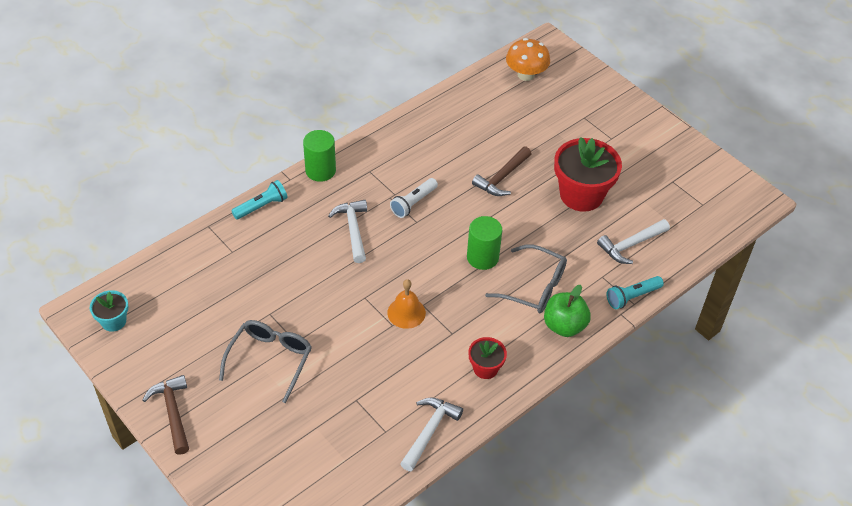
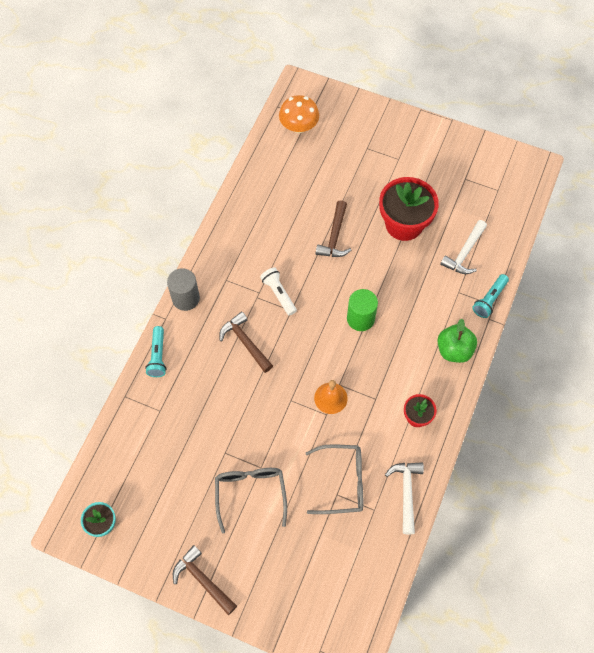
camera: 25 degrees left, 15 degrees up
(261, 206) = (158, 356): turquoise flashlight -> turquoise flashlight turned 150 degrees clockwise
(320, 170) = (186, 298): green cylinder -> grey cylinder
(353, 229) = (245, 342): white hammer -> brown hammer
(413, 203) = (279, 294): white flashlight -> white flashlight turned 135 degrees clockwise
(534, 287) = (414, 326): grey glasses -> grey glasses (342, 482)

